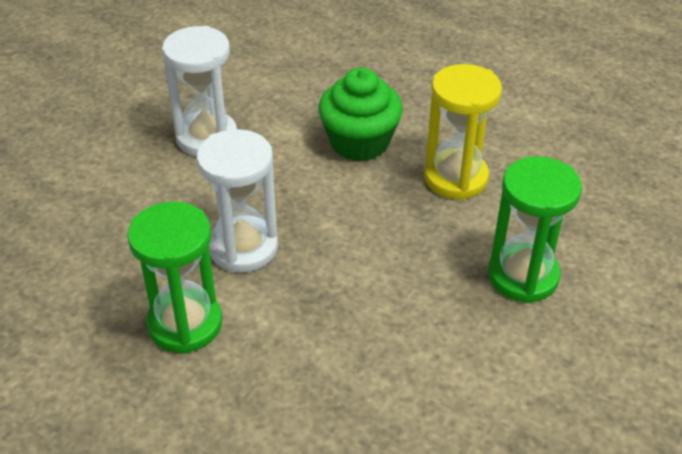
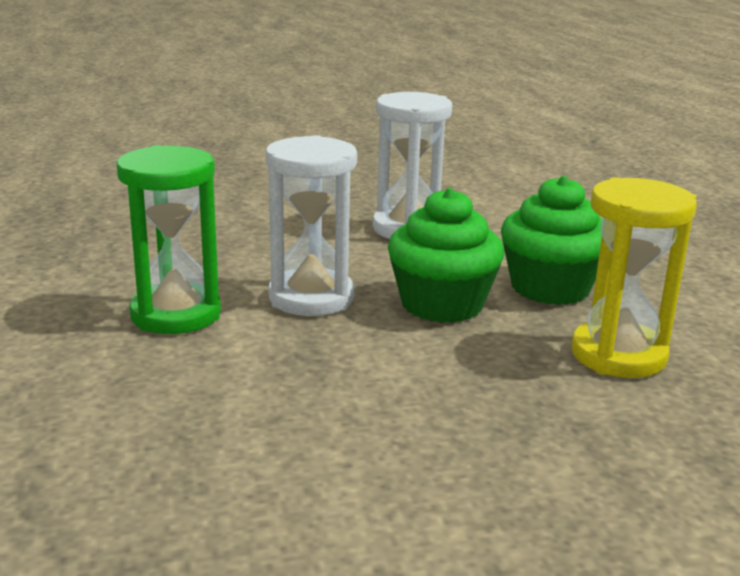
camera: 45 degrees right, 20 degrees down
(323, 199) = (442, 304): none -> green cupcake
(523, 276) = (567, 465): green hourglass -> none

